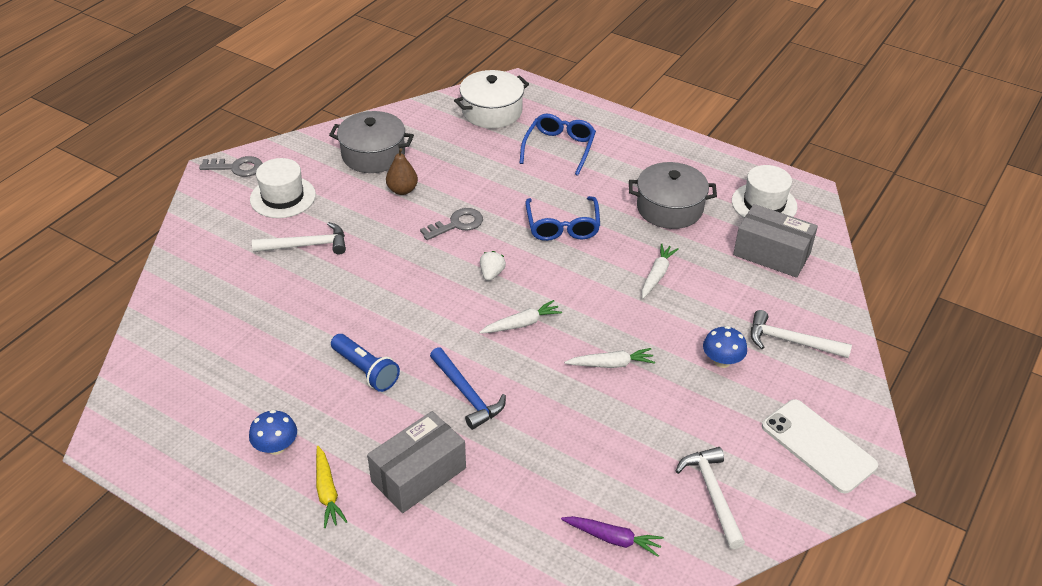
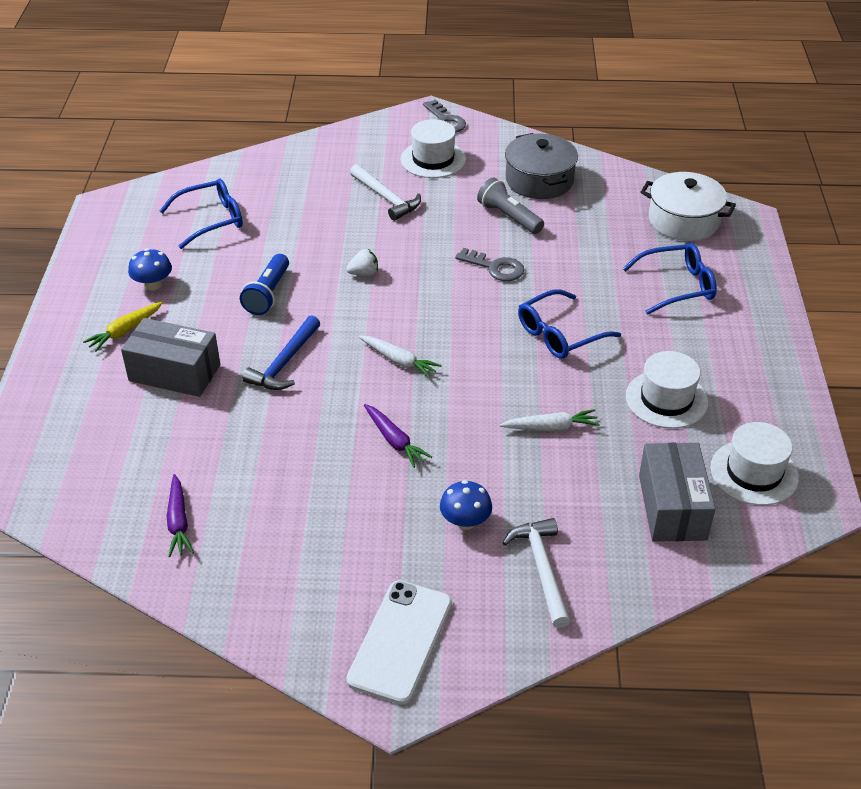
camera: 60 degrees right, 0 degrees up
(218, 370) = (210, 220): none -> blue glasses
(402, 190) = (509, 217): brown pear -> grey flashlight
(491, 274) = (448, 316): white strawberry -> white strawberry (364, 273)
(611, 364) = (394, 440): white carrot -> purple carrot
(669, 208) = (666, 399): grey pot -> white hat
(712, 494) = (276, 575): white hammer -> none

